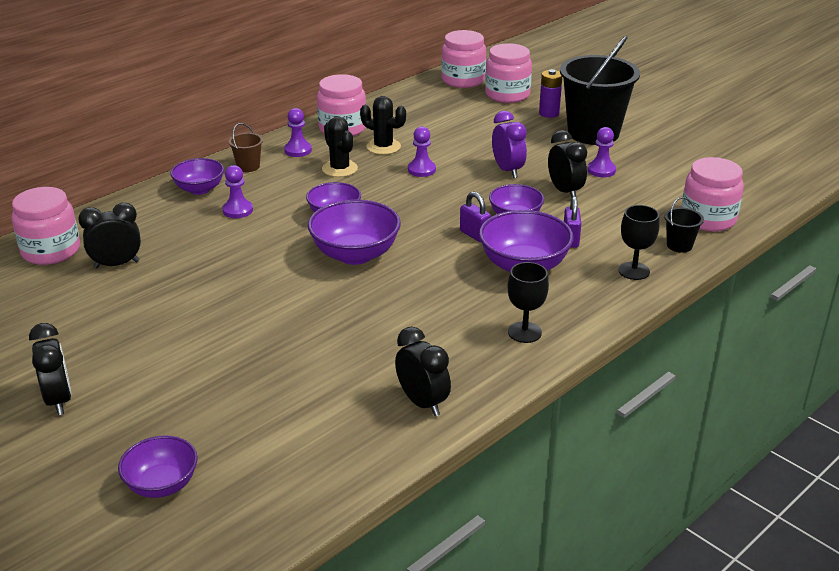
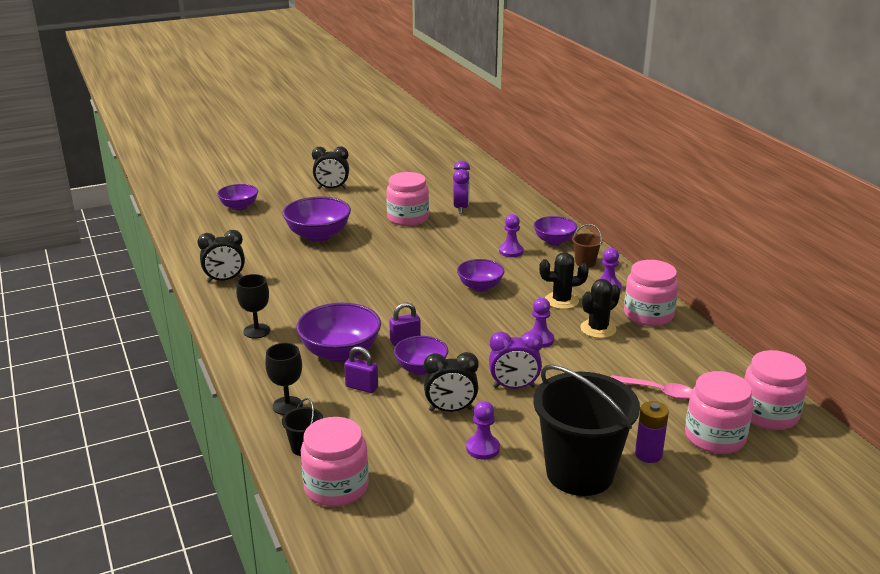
camera: 110 degrees right, 5 degrees down
(51, 251) = (492, 191): pink jar -> pink jar (408, 218)
(116, 264) = (461, 208): black clock -> purple clock
(355, 254) = (413, 286): purple bowl -> purple bowl (318, 235)
(465, 116) = (657, 391): none -> pink spoon

